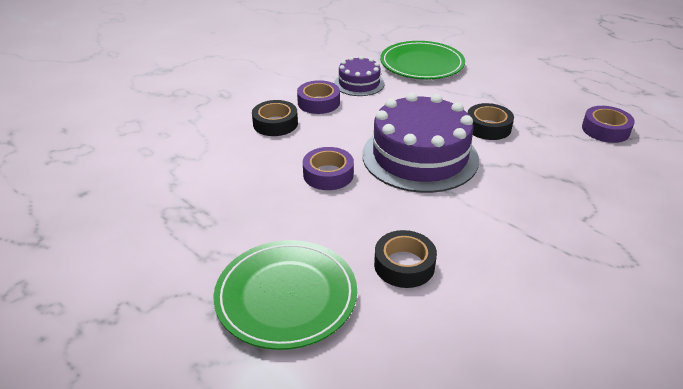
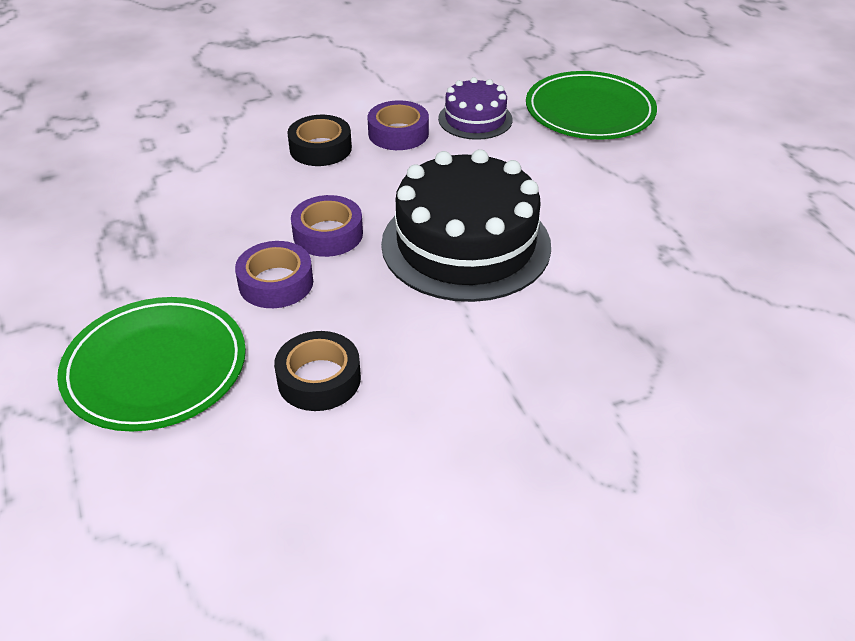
camera: 25 degrees right, 5 degrees up
(420, 156) = (466, 244): purple cake -> black cake
(488, 127) = (600, 230): black tape -> none
(605, 130) = (782, 284): purple tape -> purple tape (276, 283)

